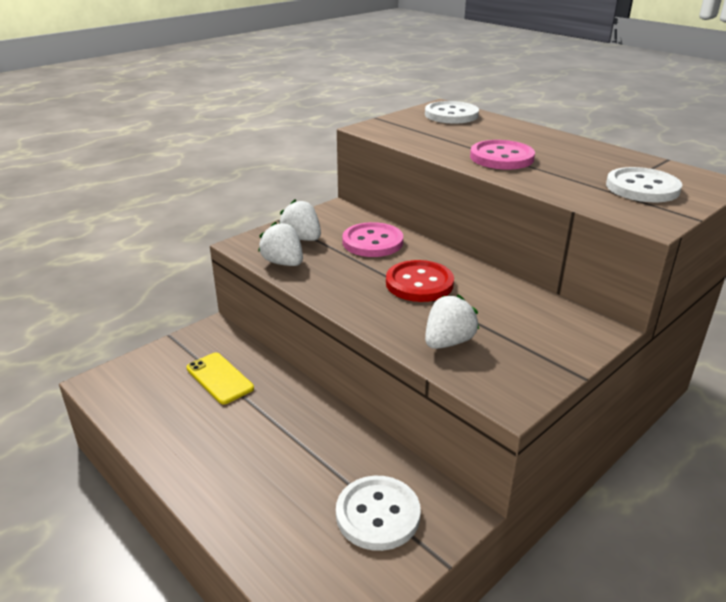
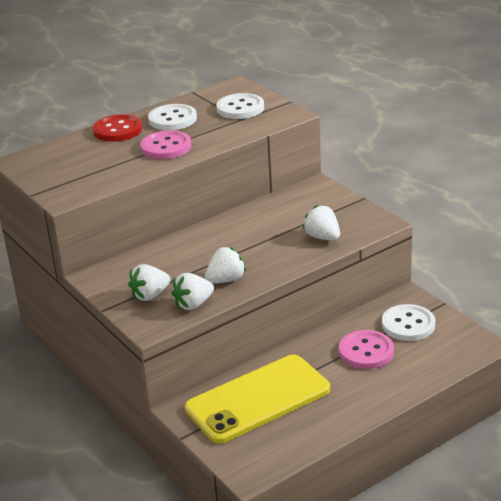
camera: 80 degrees left, 0 degrees up
(219, 378) = (258, 399): yellow phone -> yellow phone, size x2.10
(333, 278) = (226, 280): none -> white strawberry
(372, 242) = (170, 260): pink button -> pink button (366, 351)
(419, 283) = (244, 242): red button -> red button (117, 130)
(451, 115) = (48, 158): white button -> white button (172, 119)

